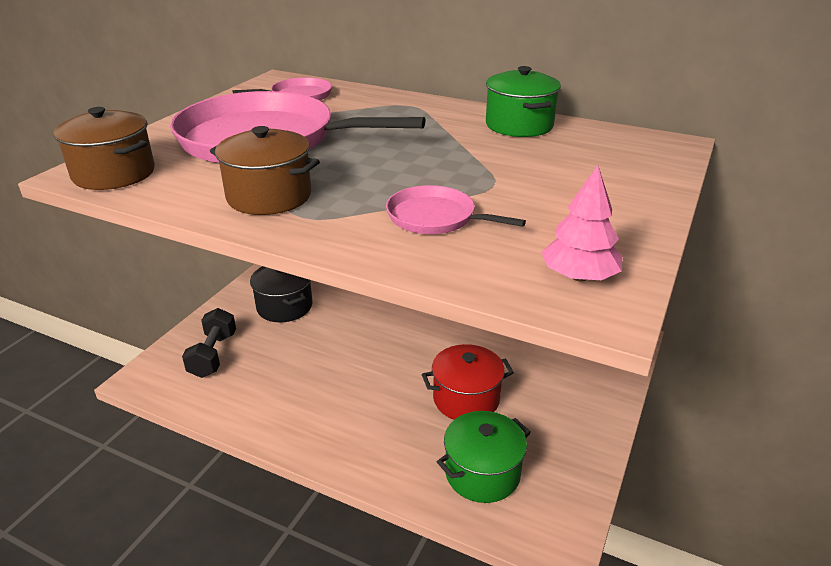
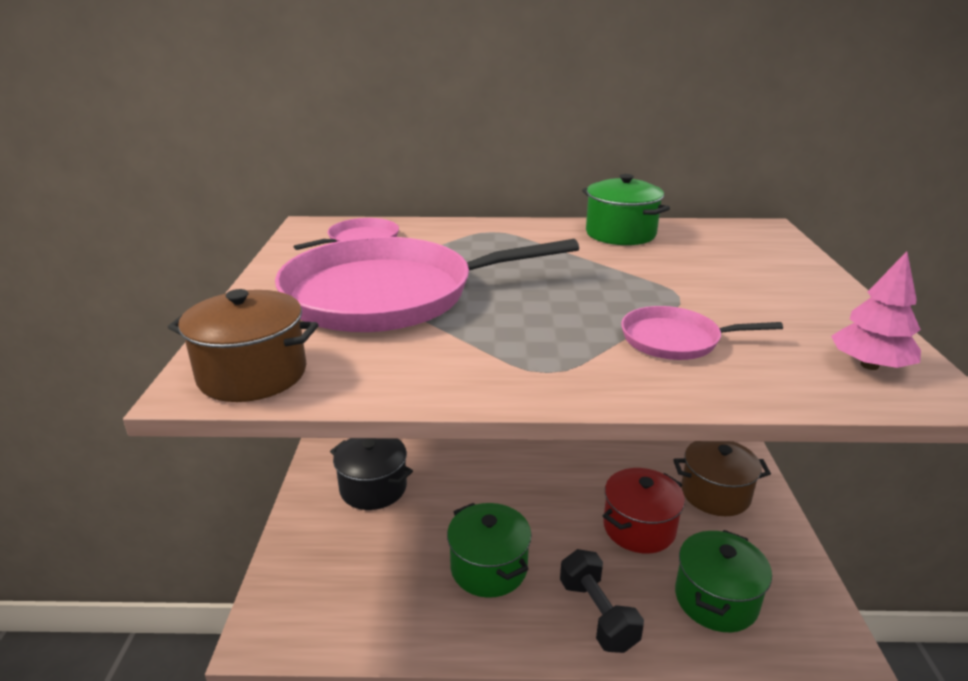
camera: 25 degrees left, 5 degrees down
(213, 355) = (333, 573): black dumbbell -> black dumbbell (597, 614)
(269, 196) = (481, 357): brown pot -> brown pot (715, 494)
(321, 388) = (489, 568): none -> green pot

